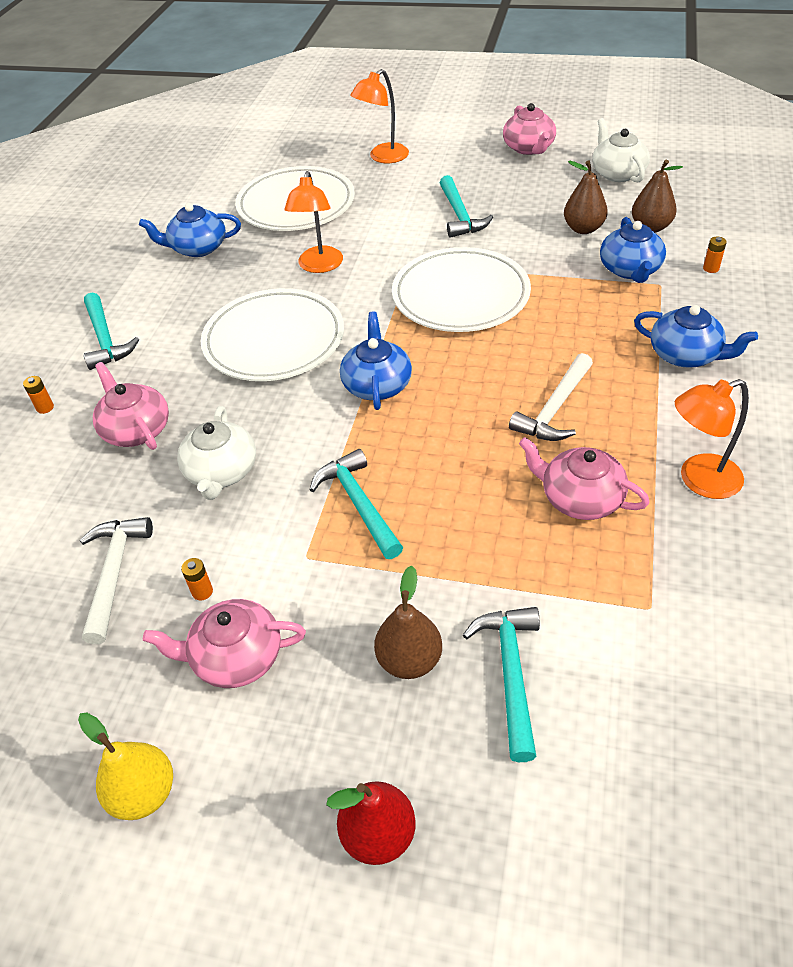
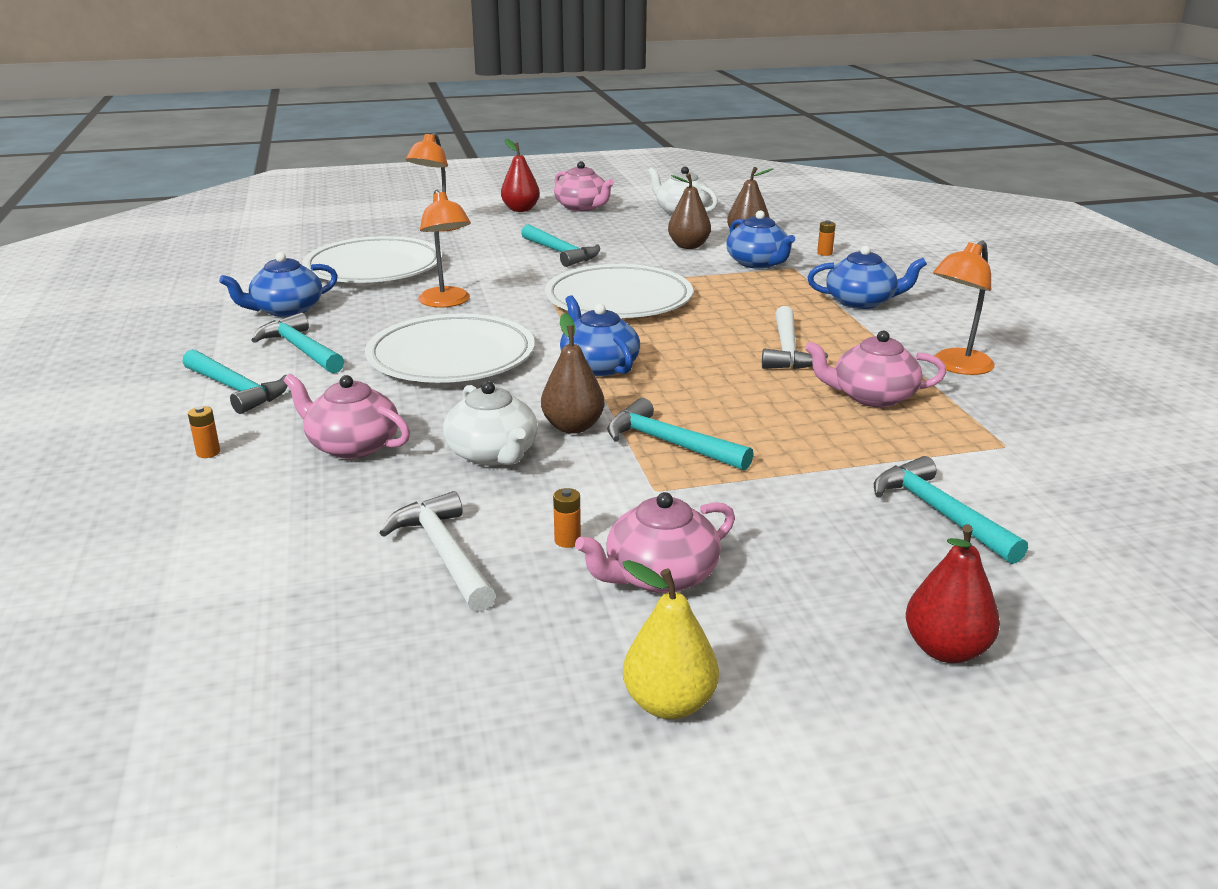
camera: 30 degrees left, 20 degrees down
(176, 302) = (301, 349): none -> turquoise hammer
(409, 660) = (839, 530): brown pear -> brown pear (573, 427)
(471, 142) = (520, 209): none -> red pear

